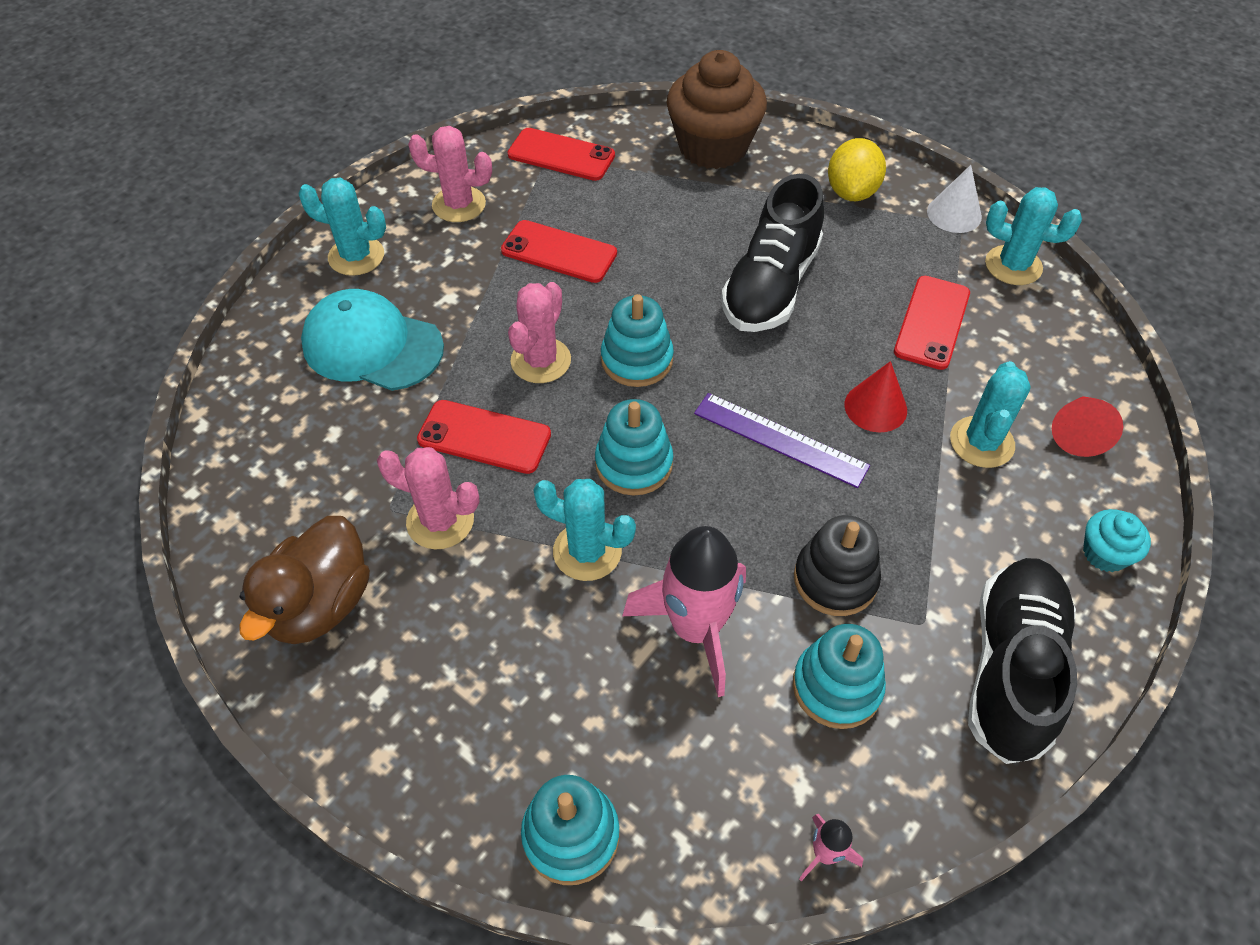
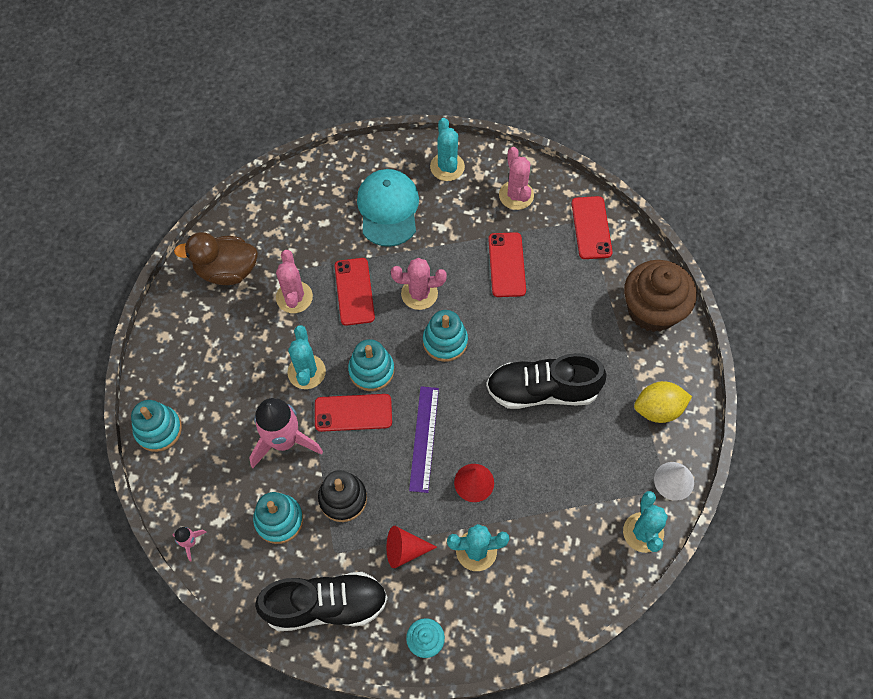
camera: 65 degrees right, 10 degrees up
(932, 322) = (561, 495): red phone -> red phone (353, 413)
(1078, 433) = (512, 606): red cone -> red cone (405, 550)

